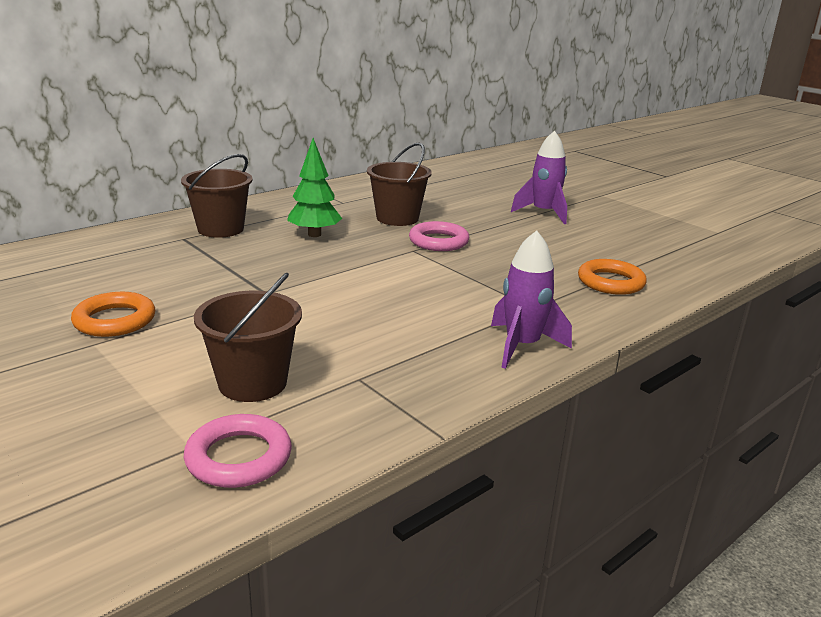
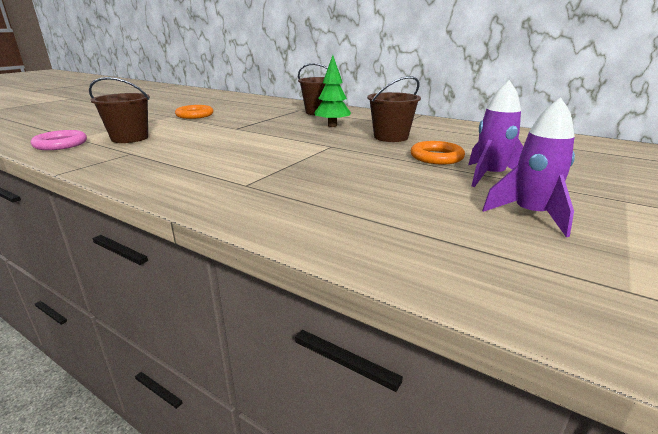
camera: 75 degrees right, 0 degrees up
(438, 241) = (357, 150): pink ring -> none
(522, 346) = (172, 185): purple rocket -> purple rocket (530, 215)
(610, 282) = (324, 212): orange ring -> orange ring (436, 157)

